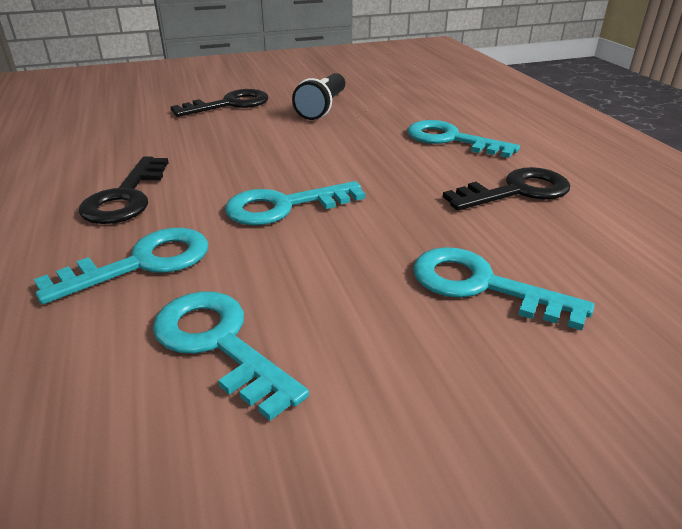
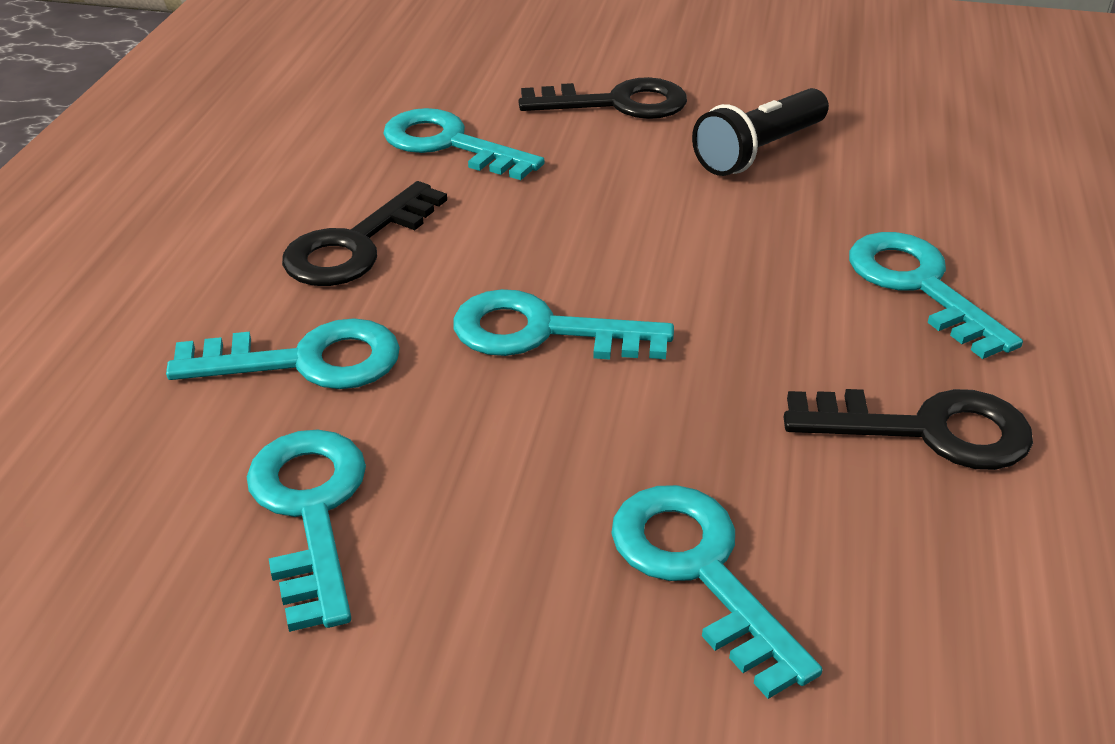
camera: 30 degrees right, 5 degrees up
(146, 139) = (449, 144): none -> turquoise key

